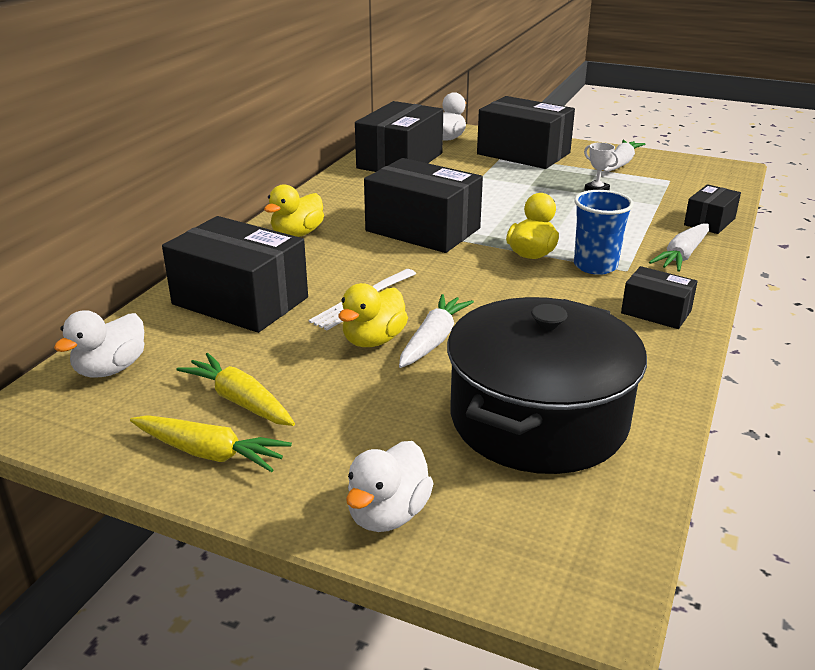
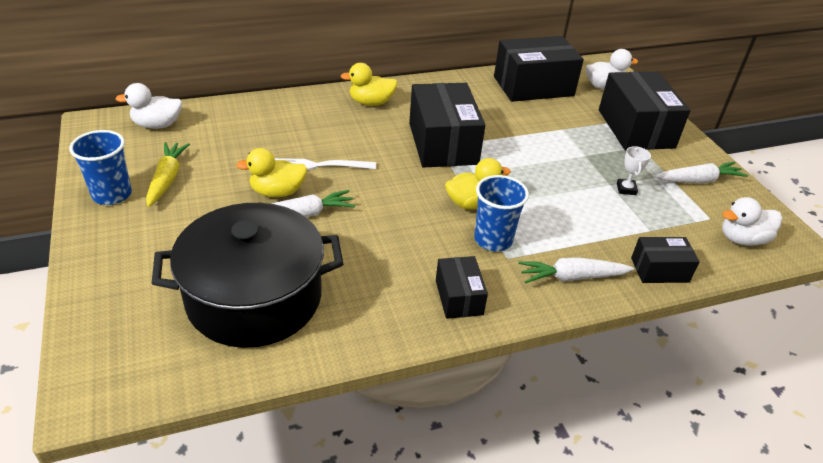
camera: 45 degrees right, 10 degrees up
(210, 453) = (112, 195): yellow carrot -> blue cup
(240, 301) = (268, 125): black box -> none
(388, 514) = (107, 281): white duck -> white duck (742, 239)

